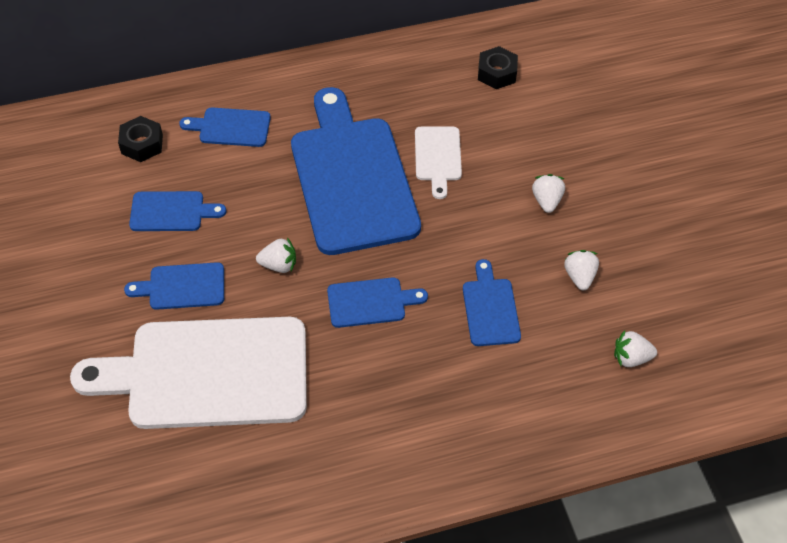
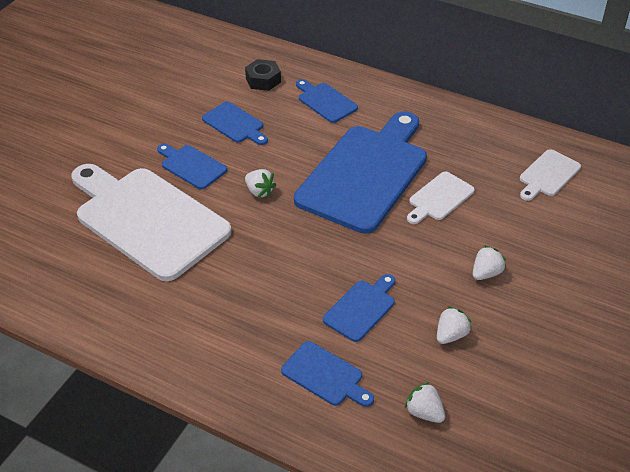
camera: 45 degrees right, 10 degrees down
(370, 302) = (288, 249): blue cutting board -> blue cutting board (325, 375)
(496, 73) = (548, 175): black nut -> white cutting board

